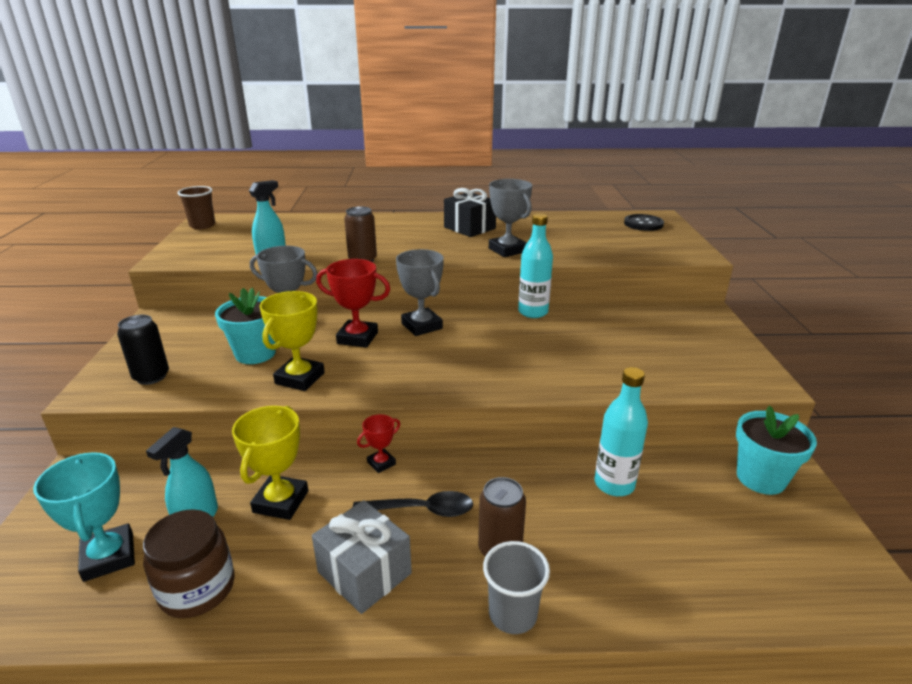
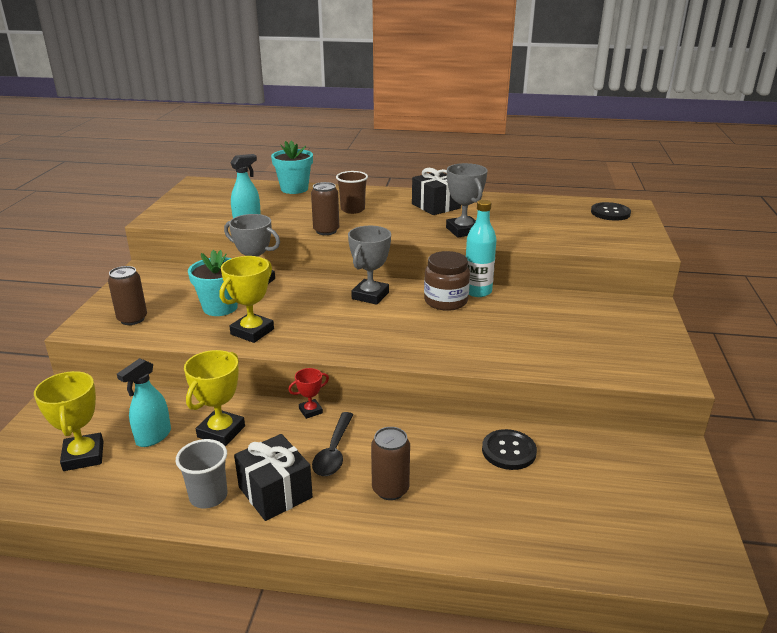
camera: 10 degrees right, 0 degrees up
(109, 557) = (83, 456): turquoise trophy -> yellow trophy
(151, 377) = (132, 319): black can -> brown can
(197, 588) = (145, 487): brown jar -> brown jar (445, 301)
(202, 225) = (194, 188): brown cup -> brown cup (352, 209)
(357, 338) = (310, 301): red trophy -> none
(364, 572) = (275, 492): grey gift -> black gift
(421, 510) = (334, 451): black spoon -> black spoon turned 90 degrees clockwise
(422, 326) = (370, 295): grey trophy -> grey trophy turned 45 degrees clockwise
(512, 614) = (385, 537): grey cup -> grey cup (208, 496)
(614, 484) = (508, 451): turquoise bottle -> black button
(760, 478) = (648, 462): turquoise flower pot -> turquoise flower pot (294, 189)

